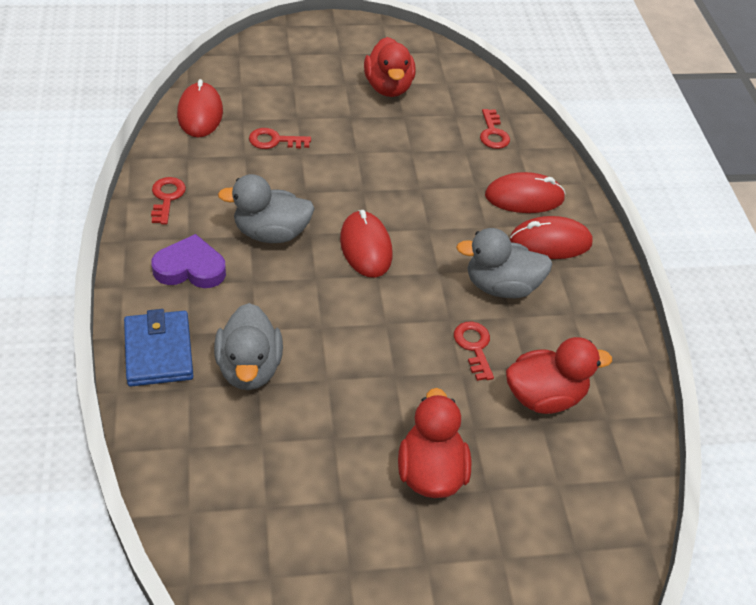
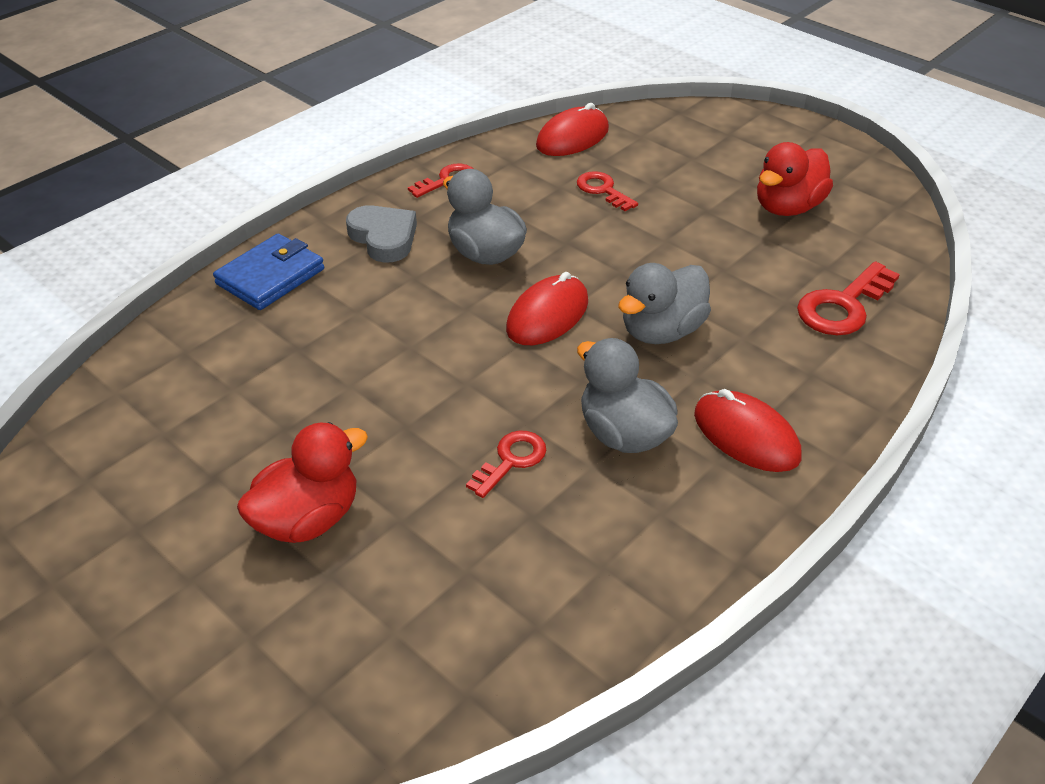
camera: 55 degrees right, 5 degrees down
(190, 268) = (384, 238): purple heart -> grey heart
(249, 368) = (309, 333): grey duck -> grey duck (661, 331)
(493, 133) = (843, 306): red key -> red key, size x1.57
(524, 197) = (783, 379): red mouse -> none
(544, 396) = (507, 553): red duck -> none

